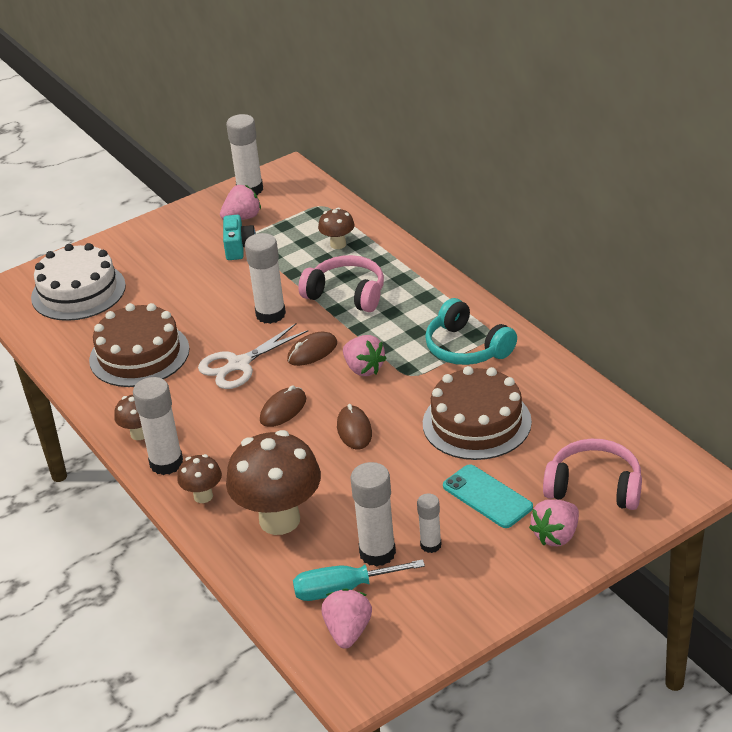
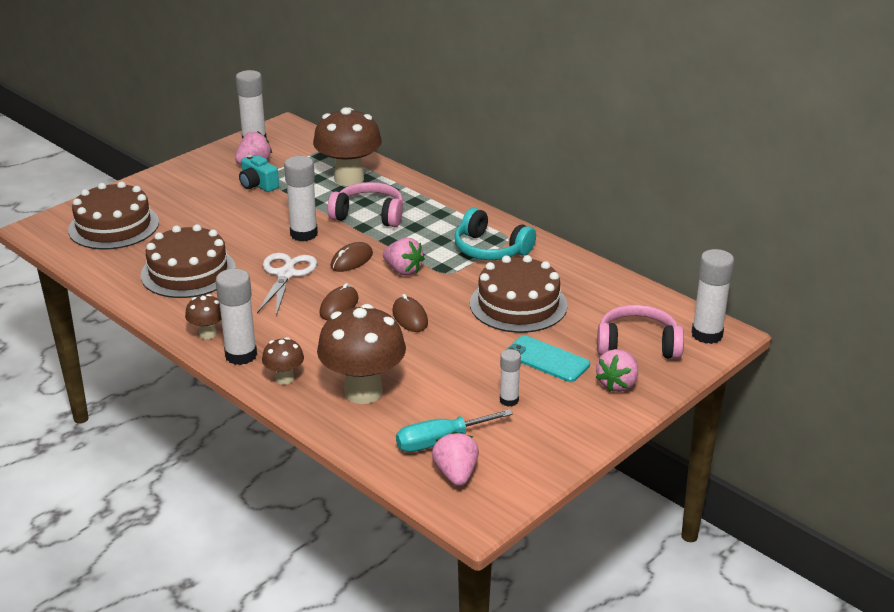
camera: 15 degrees left, 5 degrees down
(78, 291) = (113, 226): white cake -> brown cake
(238, 365) = (286, 274): white scissors -> white scissors turned 150 degrees clockwise
(239, 247) = (258, 185): turquoise camera -> turquoise camera turned 150 degrees clockwise
(338, 244) = (349, 178): brown mushroom -> brown mushroom, size x2.06
(377, 553) = (462, 410): white glue stick -> white glue stick (707, 334)

